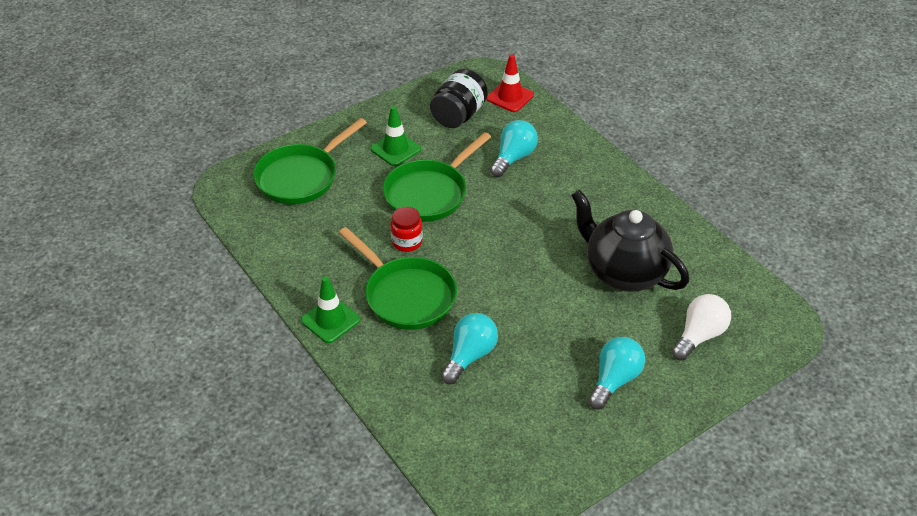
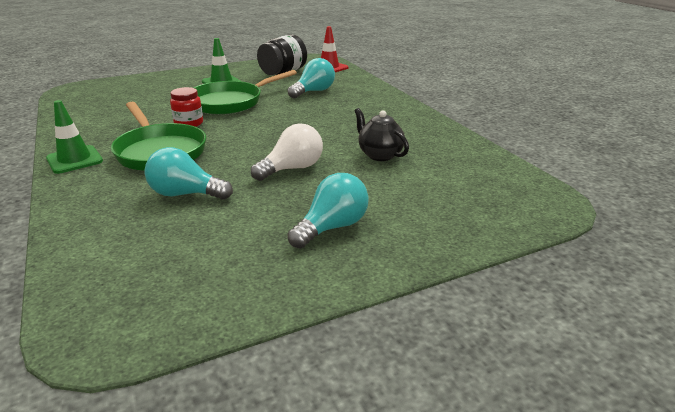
camera: 10 degrees right, 15 degrees down
(301, 177) = (135, 89): green pan -> none
(469, 356) = (185, 194): turquoise light bulb -> turquoise light bulb turned 120 degrees counterclockwise
(623, 273) = (379, 155): black teapot -> black teapot, size x0.54
(699, 336) = (445, 202): white light bulb -> white light bulb (292, 169)

